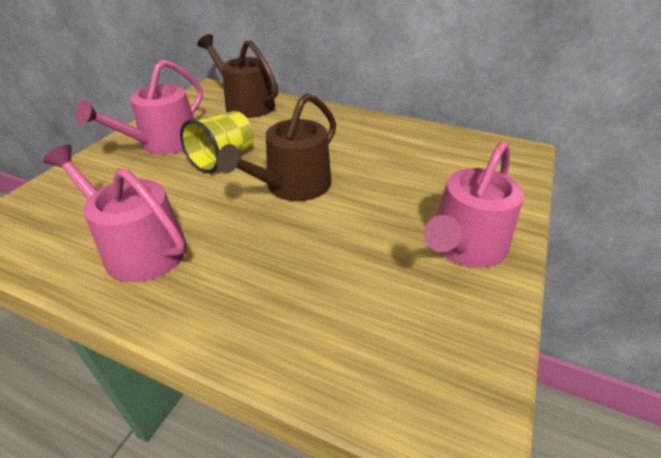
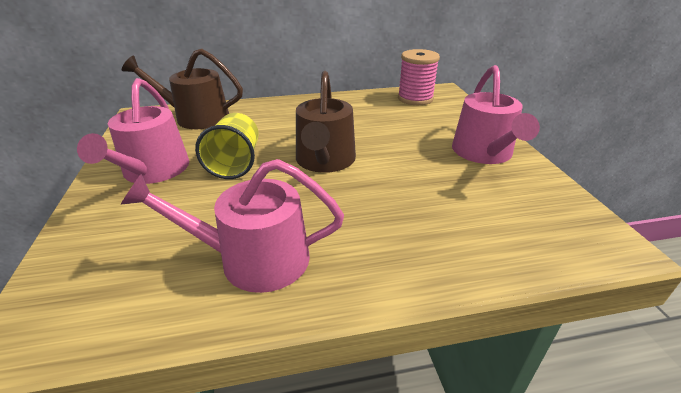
camera: 35 degrees left, 5 degrees down
(473, 150) = (415, 98): none -> pink spool

